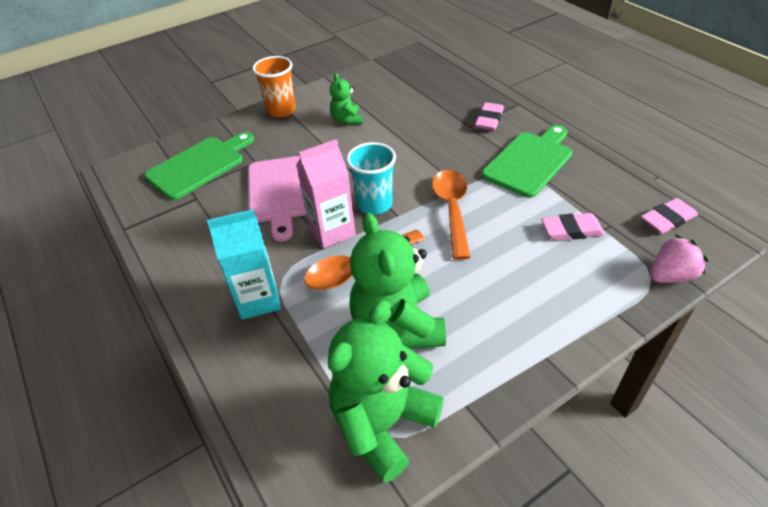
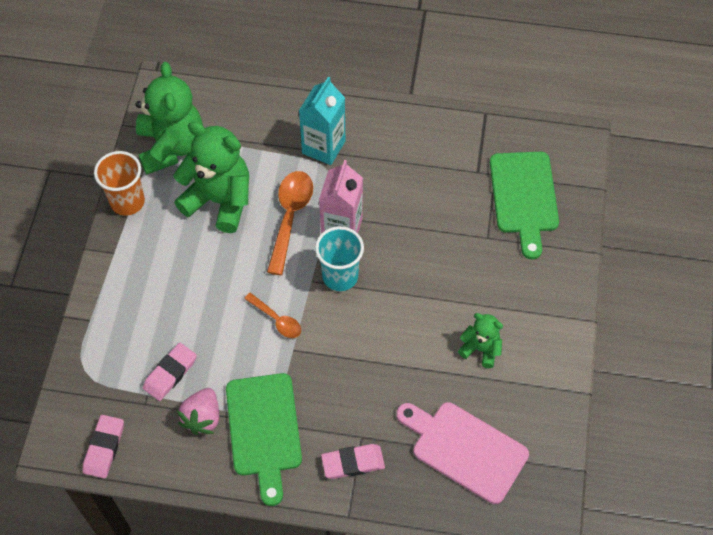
camera: 130 degrees right, 15 degrees up
(279, 192) = (425, 227): pink cutting board -> pink cutting board (465, 449)
(281, 110) = (556, 310): orange cup -> orange cup (127, 202)
(452, 210) = (277, 320): orange spoon -> orange spoon, size x0.58
(489, 120) = (353, 463): pink eraser -> pink eraser turned 75 degrees counterclockwise
(670, 275) = (72, 384): pink strawberry -> pink strawberry (202, 418)

